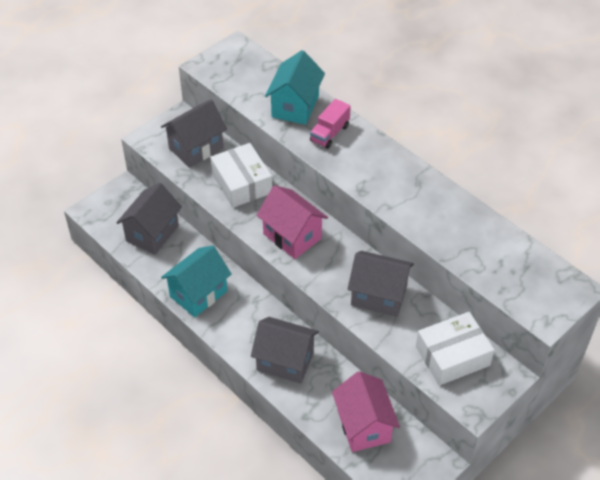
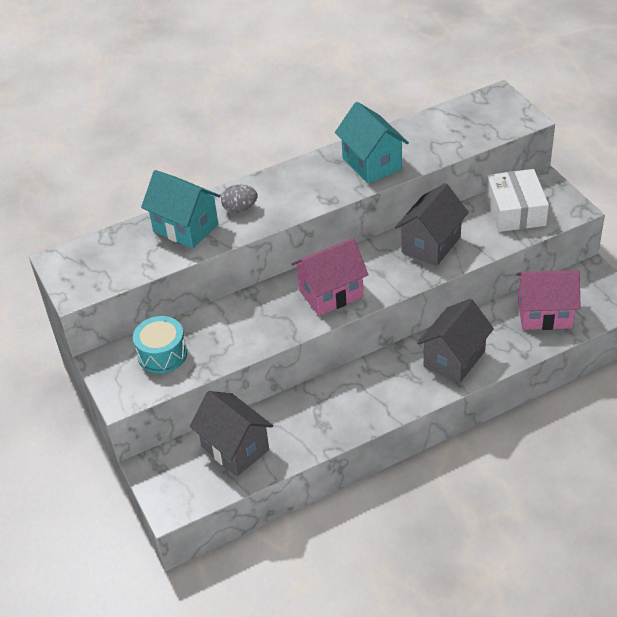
camera: 70 degrees left, 5 degrees down
(196, 148) = (162, 354): grey house -> turquoise drum
(198, 294) = (342, 417): turquoise house -> turquoise house (372, 164)
(242, 183) = (237, 322): white box -> none
(329, 133) = (240, 209): pink truck -> grey egg

